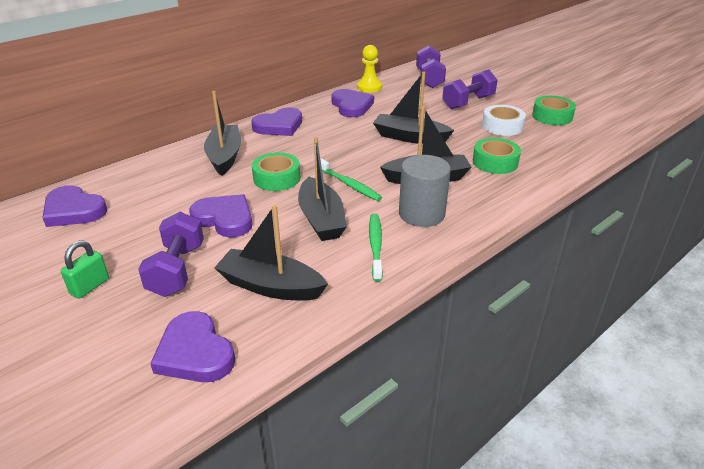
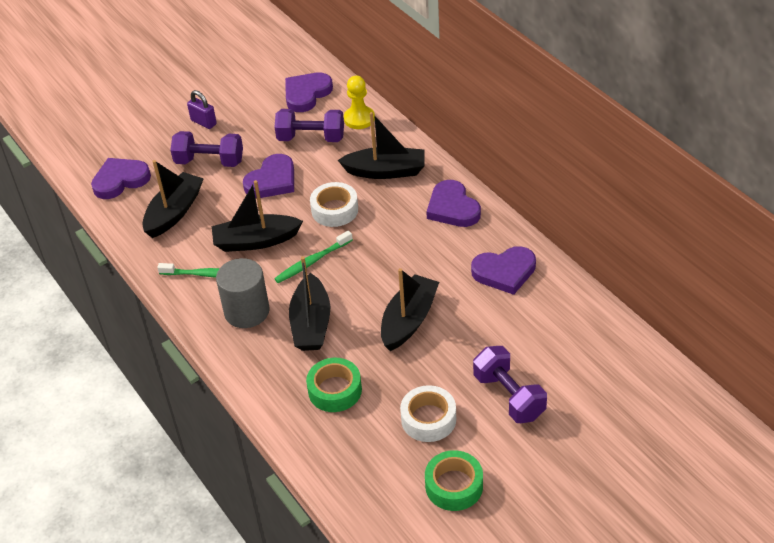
camera: 100 degrees right, 10 degrees up
(90, 286) = (203, 122): green padlock -> purple padlock
(277, 178) = (334, 210): green tape -> white tape
(369, 87) = (568, 293): yellow pawn -> yellow pawn (359, 119)
(429, 79) = (600, 364): purple dumbbell -> purple dumbbell (311, 138)

